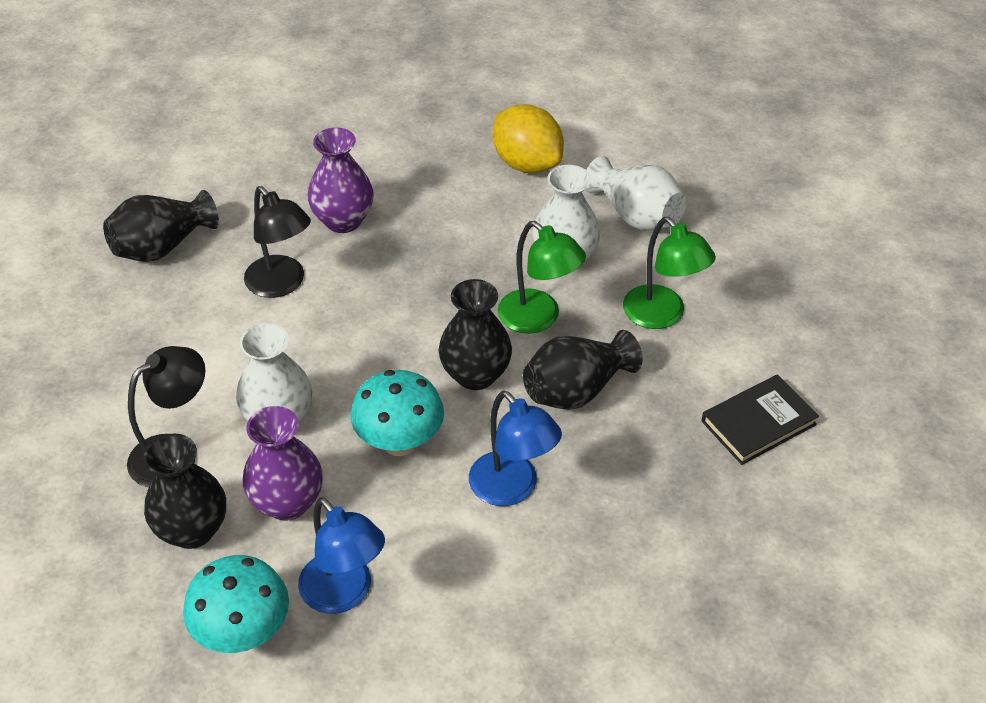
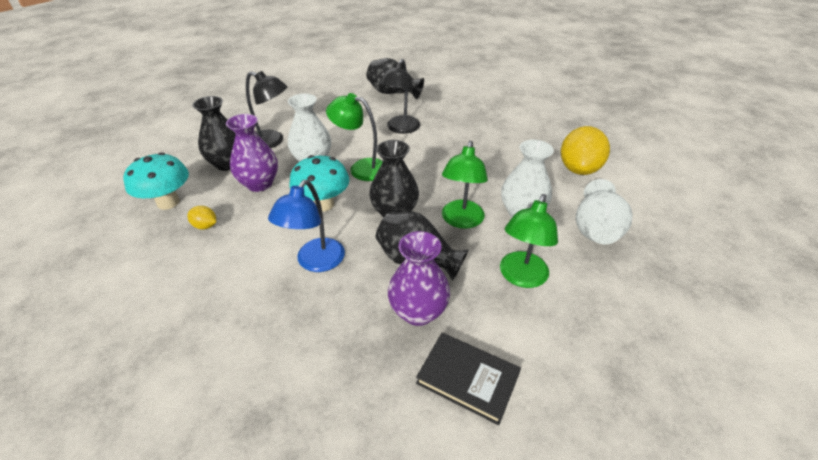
camera: 60 degrees right, 5 degrees down
(343, 220) = (461, 129): purple vase -> purple vase (418, 312)
(344, 594) = (205, 226): blue lamp -> yellow lemon
(347, 370) = (361, 168): none -> green lamp

